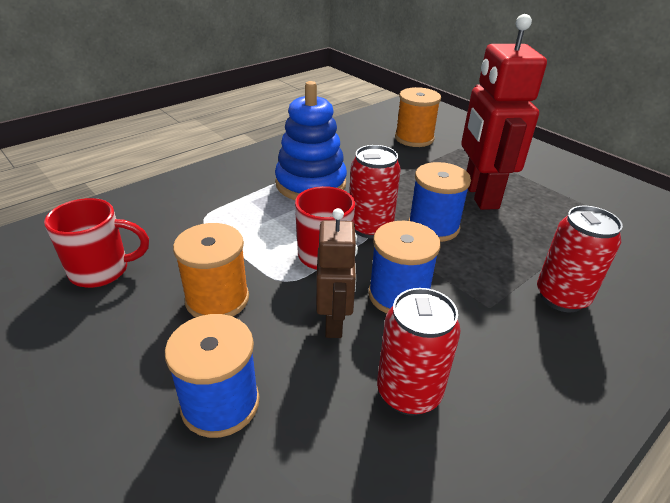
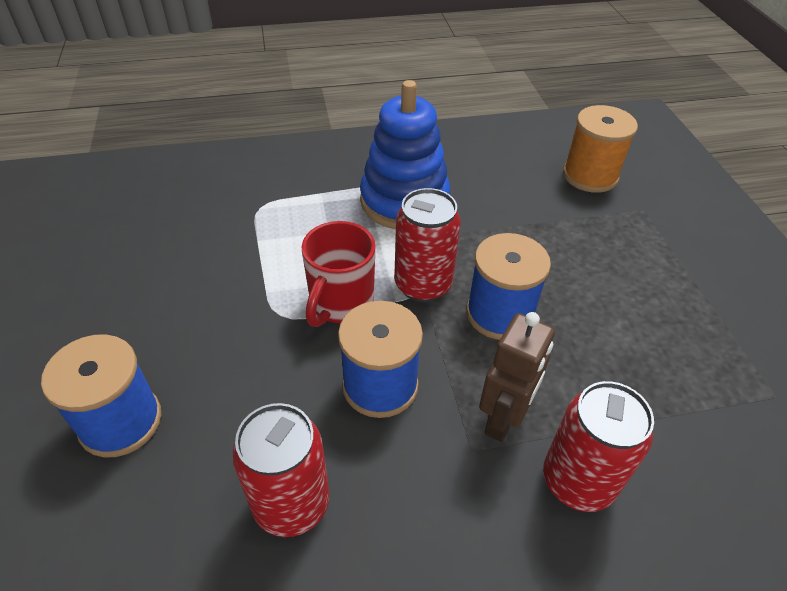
camera: 30 degrees right, 10 degrees up
(102, 271) = (130, 234): red mug -> none
(217, 299) = (201, 308): orange spool -> none
(334, 322) = (286, 386): brown robot -> brown robot (503, 419)
(480, 195) = (603, 292): red robot -> none

